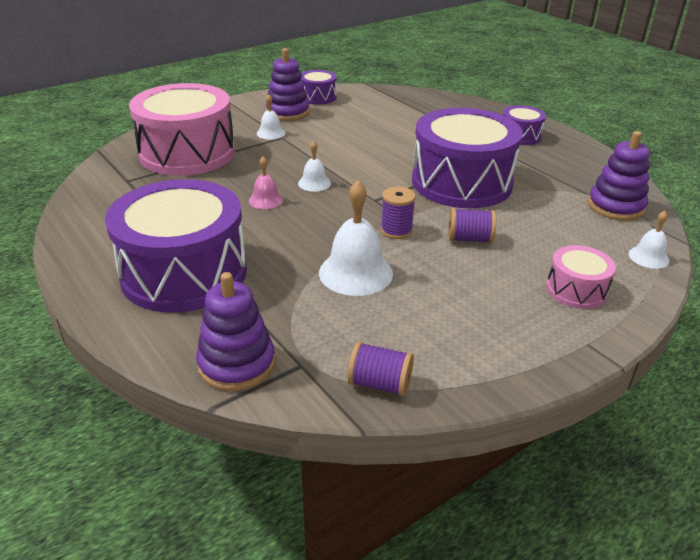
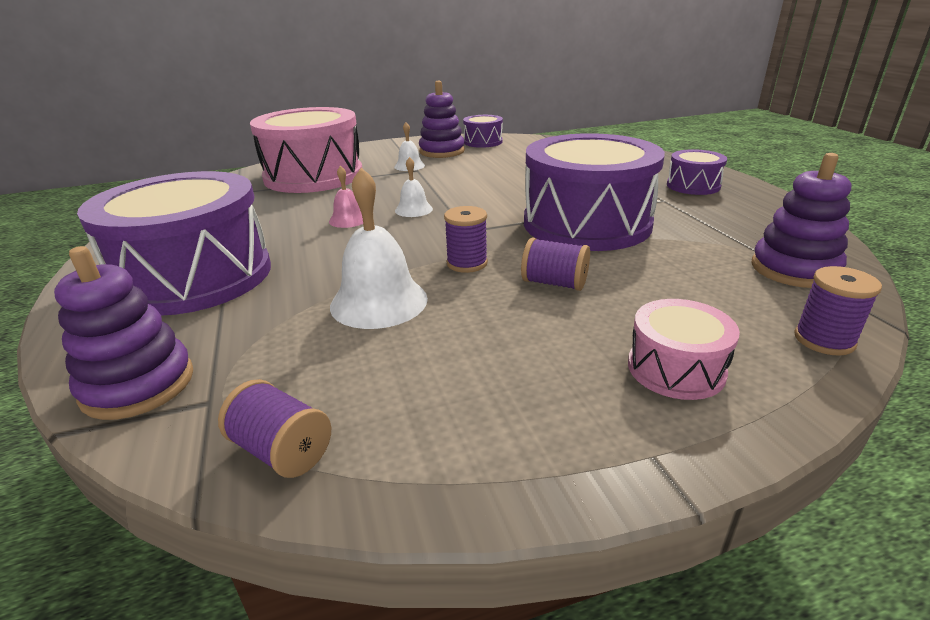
camera: 20 degrees right, 5 degrees down
(648, 257) = (824, 340): white bell -> purple spool

